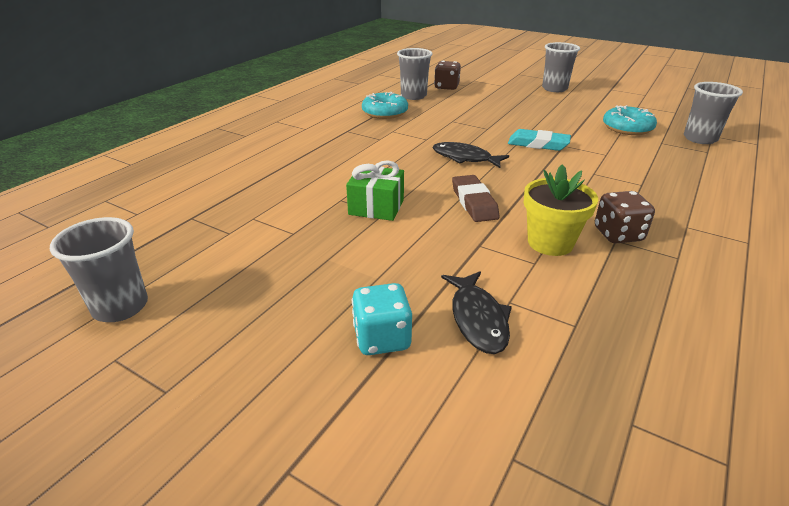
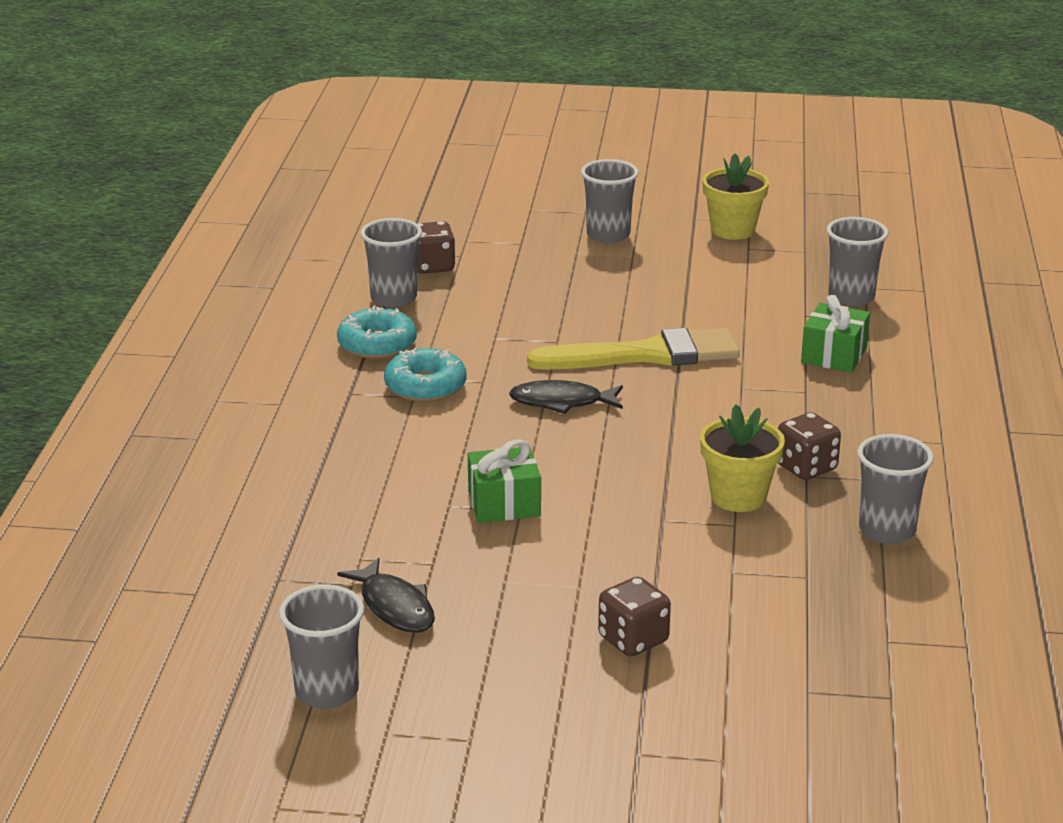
camera: 25 degrees left, 5 degrees down
(382, 338) = (633, 640): turquoise dice -> brown dice
(474, 202) = (620, 467): brown eraser -> none
(478, 319) = (712, 596): black fish -> black fish (394, 607)
(538, 144) = (645, 355): turquoise eraser -> yellow brush
(627, 128) = (751, 298): turquoise donut -> turquoise donut (425, 386)
(632, 97) = (732, 230): none -> yellow flower pot
(672, 303) = (887, 530): none -> grey cup
(673, 167) = (834, 355): none -> green gift

